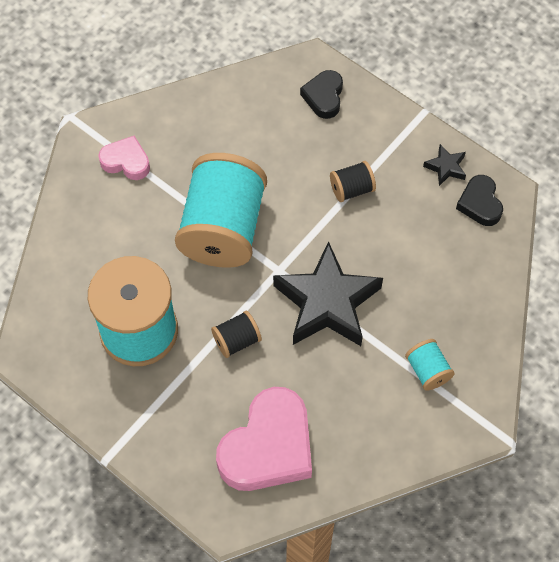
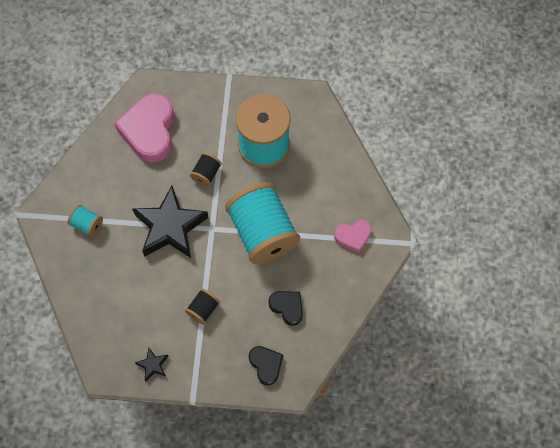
camera: 145 degrees right, 5 degrees up
(480, 204) = (116, 353): black heart -> black heart (287, 307)

